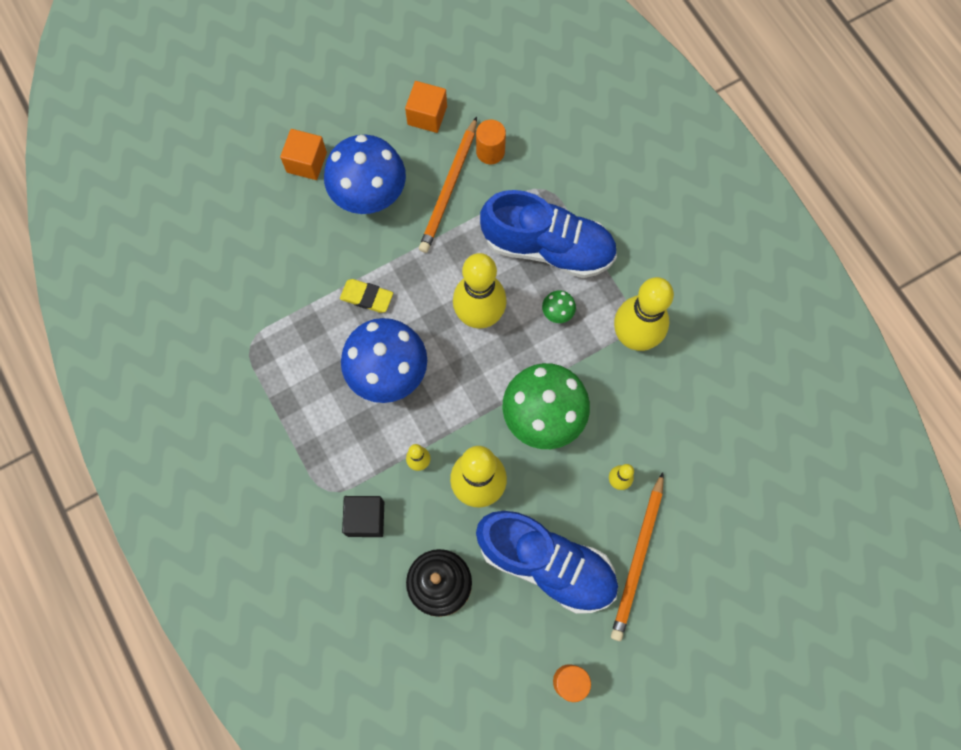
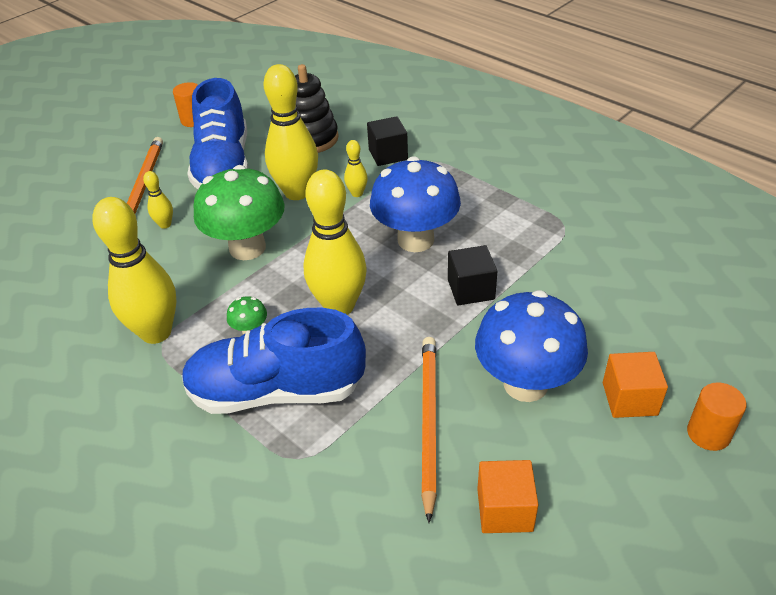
camera: 165 degrees right, 30 degrees down
(367, 297) = (471, 289): yellow eraser -> black cube
(490, 152) = (390, 485): orange cylinder -> orange cylinder (708, 433)
(546, 563) = (223, 166): blue shoe -> blue shoe turned 105 degrees counterclockwise

